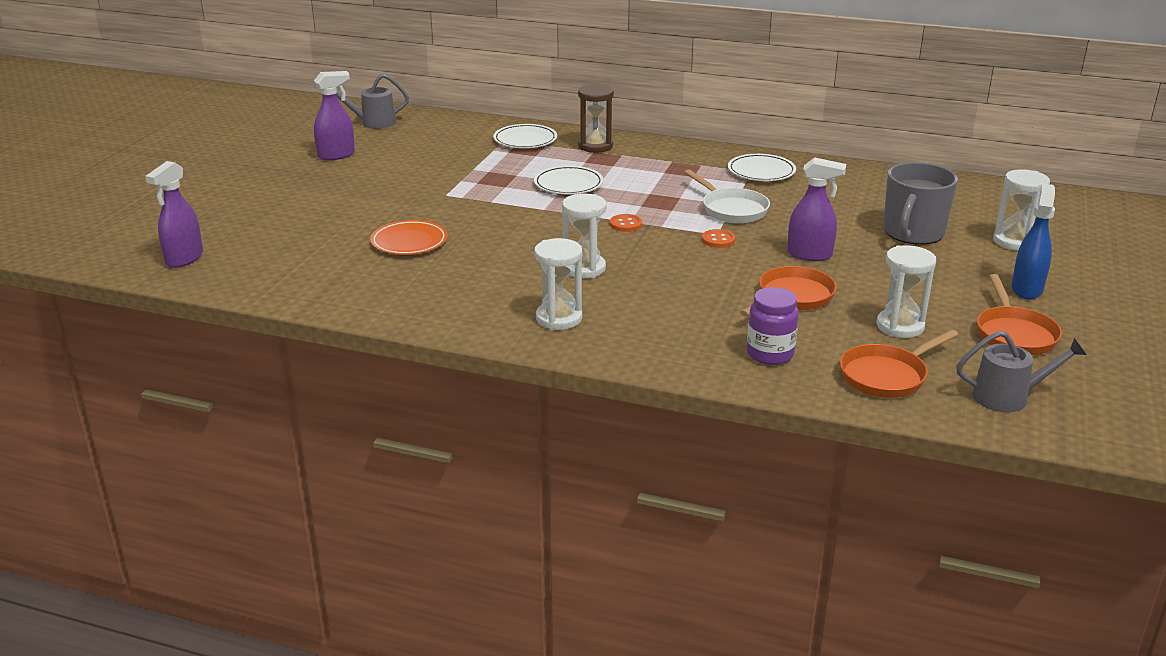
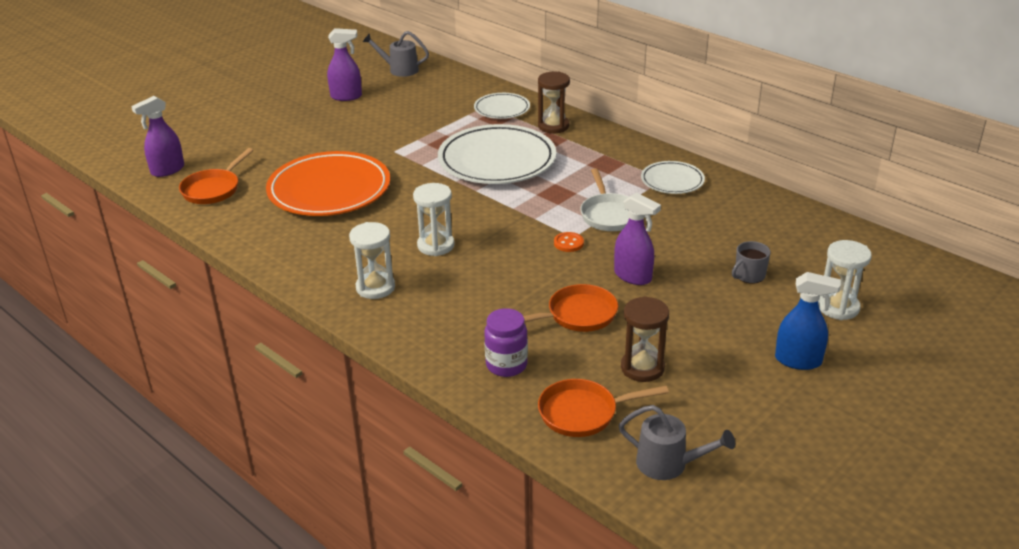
camera: 25 degrees right, 5 degrees up
(409, 242) = (329, 190): orange plate -> orange plate, size x1.94
(568, 184) = (497, 160): white plate -> white plate, size x1.94
(626, 224) = (507, 210): orange button -> none
(900, 326) = (642, 368): white hourglass -> brown hourglass
(913, 233) = (749, 275): grey mug -> grey mug, size x0.51
(1014, 334) = (738, 403): orange pan -> orange pan (213, 189)
(1027, 289) = (798, 361): blue spray bottle -> blue spray bottle turned 60 degrees clockwise

